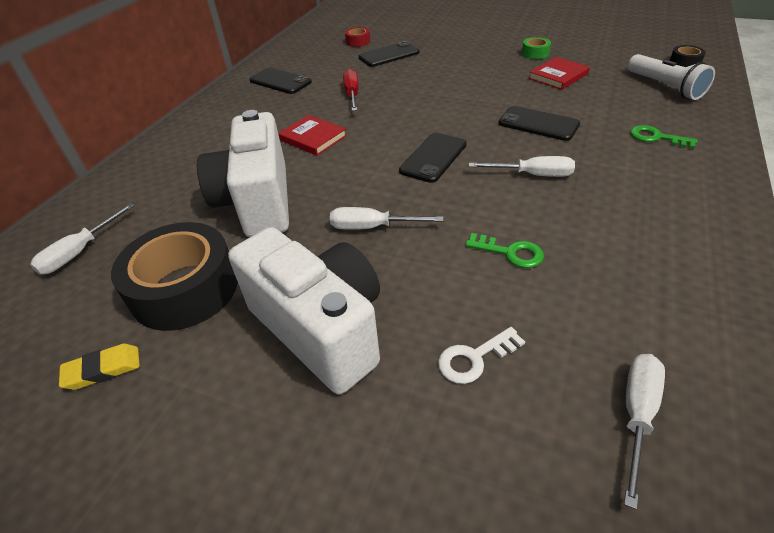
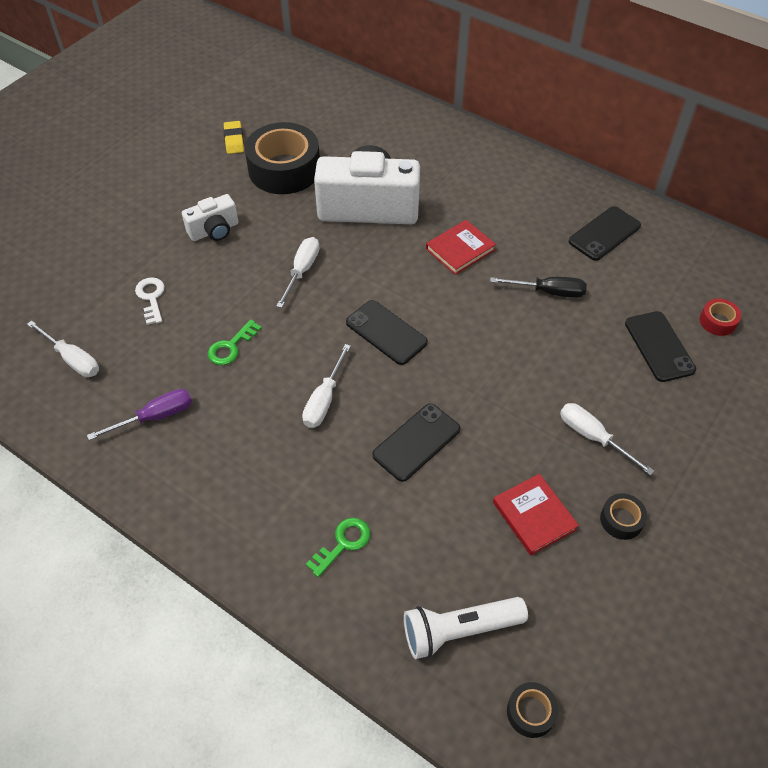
camera: 100 degrees right, 10 degrees up
(80, 252) = (349, 118): white screwdriver -> white screwdriver (593, 437)
(321, 328) = (214, 230): white camera -> white camera, size x0.50
(352, 94) = (548, 292): red screwdriver -> black screwdriver
(535, 53) = (621, 520): green tape -> black tape
(647, 285) = (155, 417): none -> purple screwdriver

